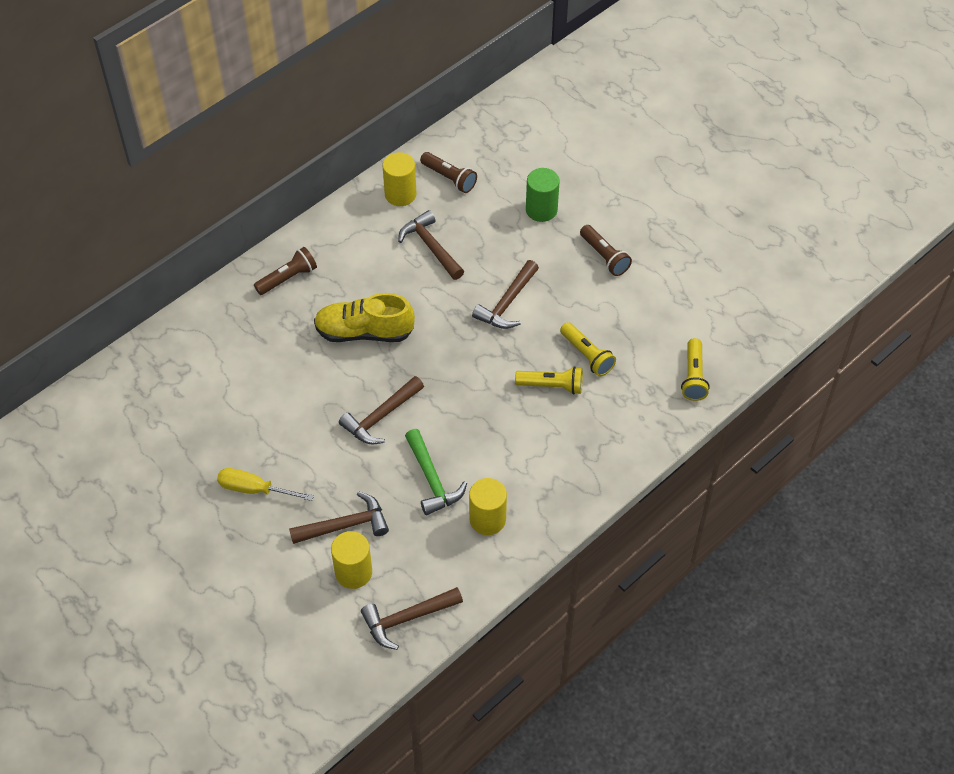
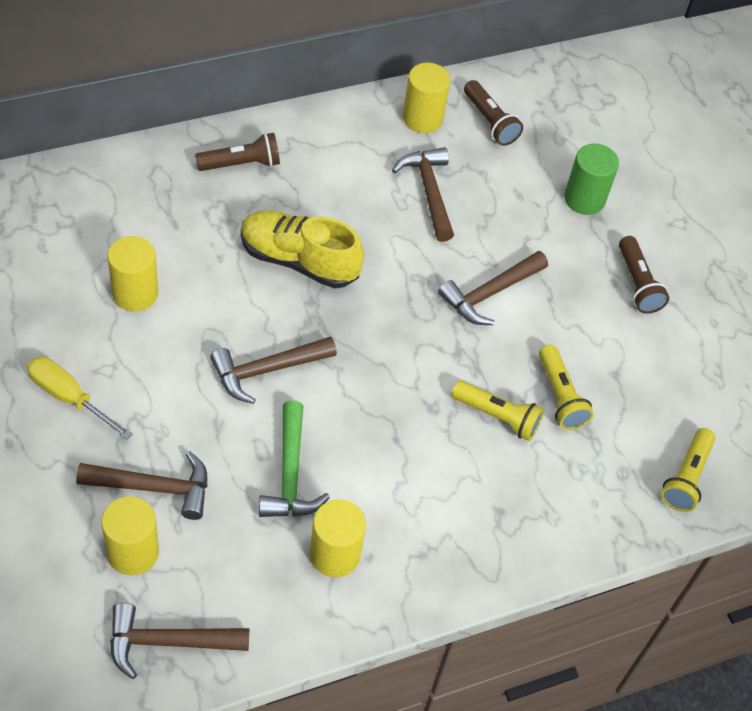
camera: 15 degrees right, 0 degrees up
(261, 400) = (135, 293): none -> yellow cylinder

